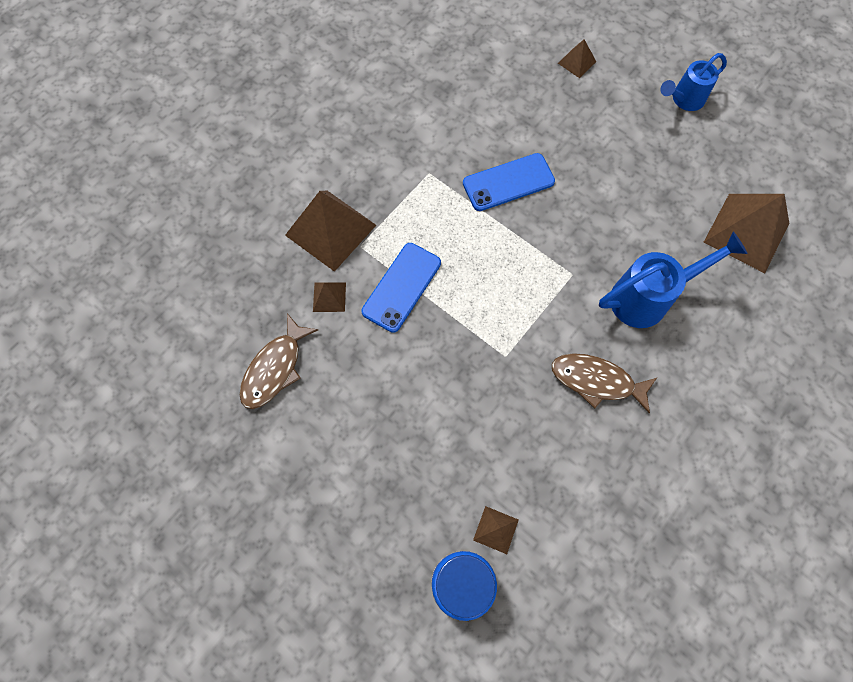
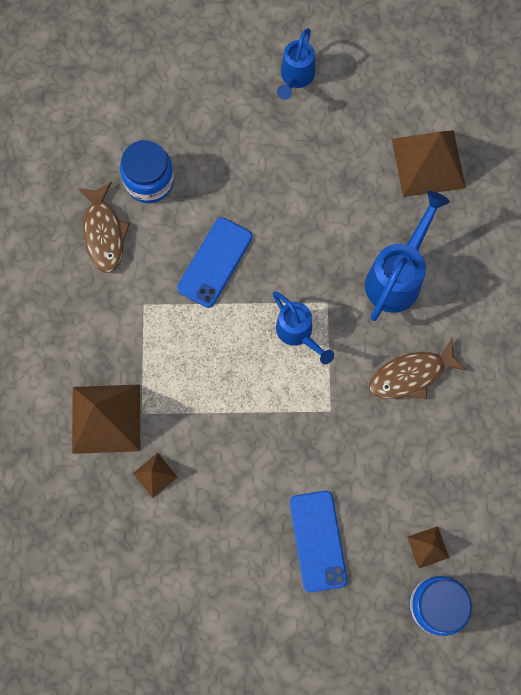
camera: 40 degrees left, 5 degrees up
(275, 368) = (164, 567): brown fish -> brown fish (104, 233)
(402, 287) = (205, 420): blue phone -> blue phone (318, 541)
(508, 94) = (149, 181): none -> blue jar
(529, 280) = (298, 334): none -> blue watering can
(577, 62) = (182, 107): brown pyramid -> none

